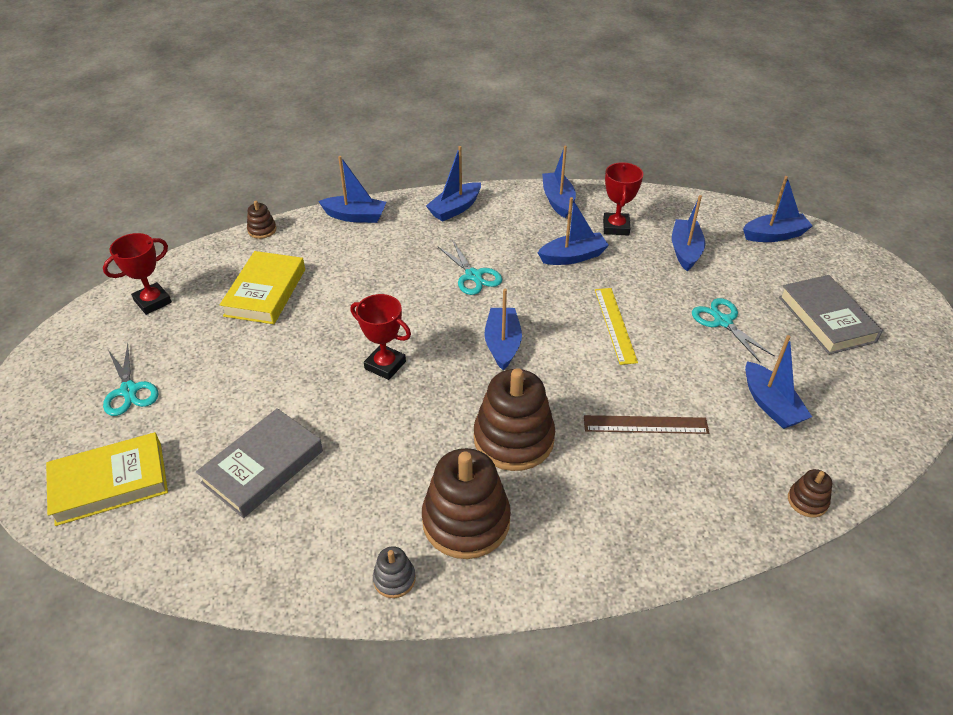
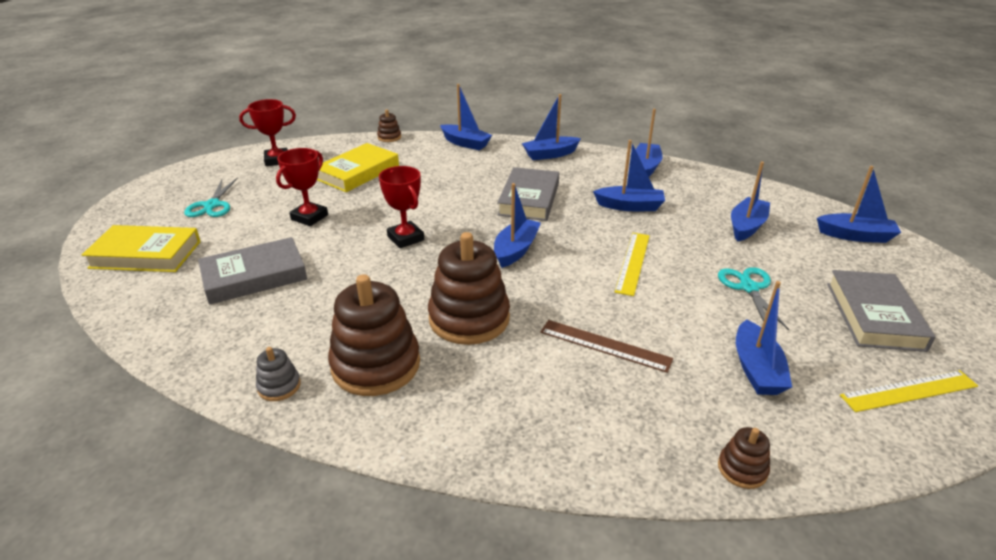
camera: 25 degrees right, 10 degrees down
(473, 276) = (529, 199): turquoise scissors -> grey book
(616, 227) = (687, 195): red trophy -> red trophy (309, 217)
(880, 384) = (908, 391): none -> yellow ruler

